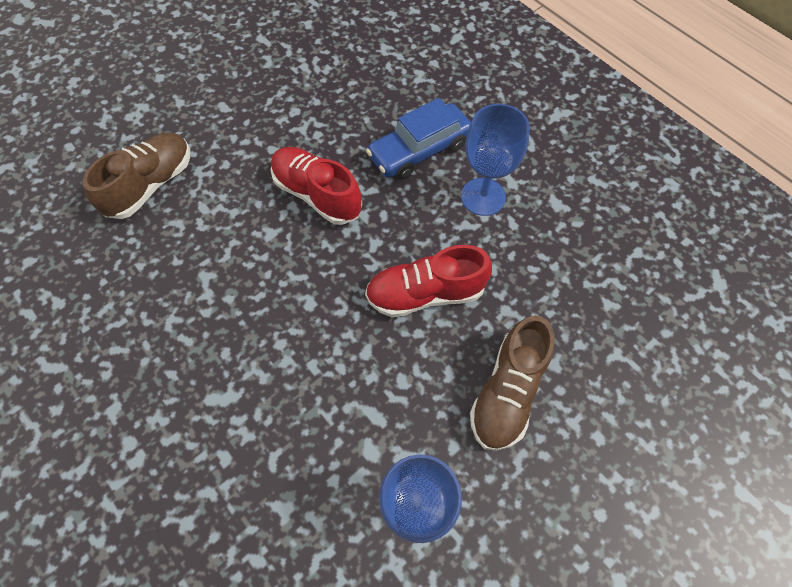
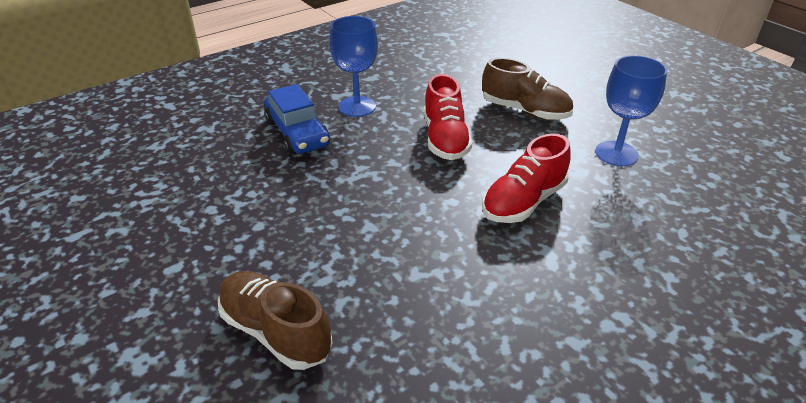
camera: 85 degrees left, 25 degrees down
(317, 194) = (330, 194): red shoe -> red shoe (523, 202)

